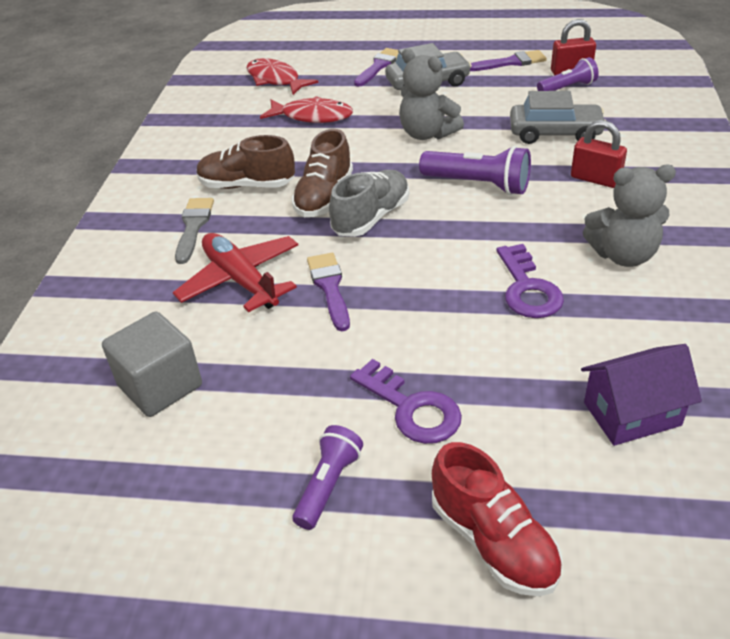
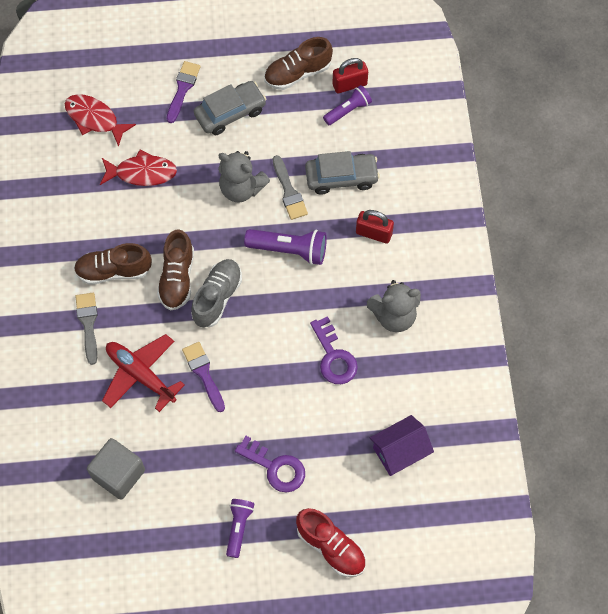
camera: 15 degrees left, 25 degrees up
(486, 140) = (289, 191): none -> grey brush
(510, 62) = (297, 73): purple brush -> brown shoe

